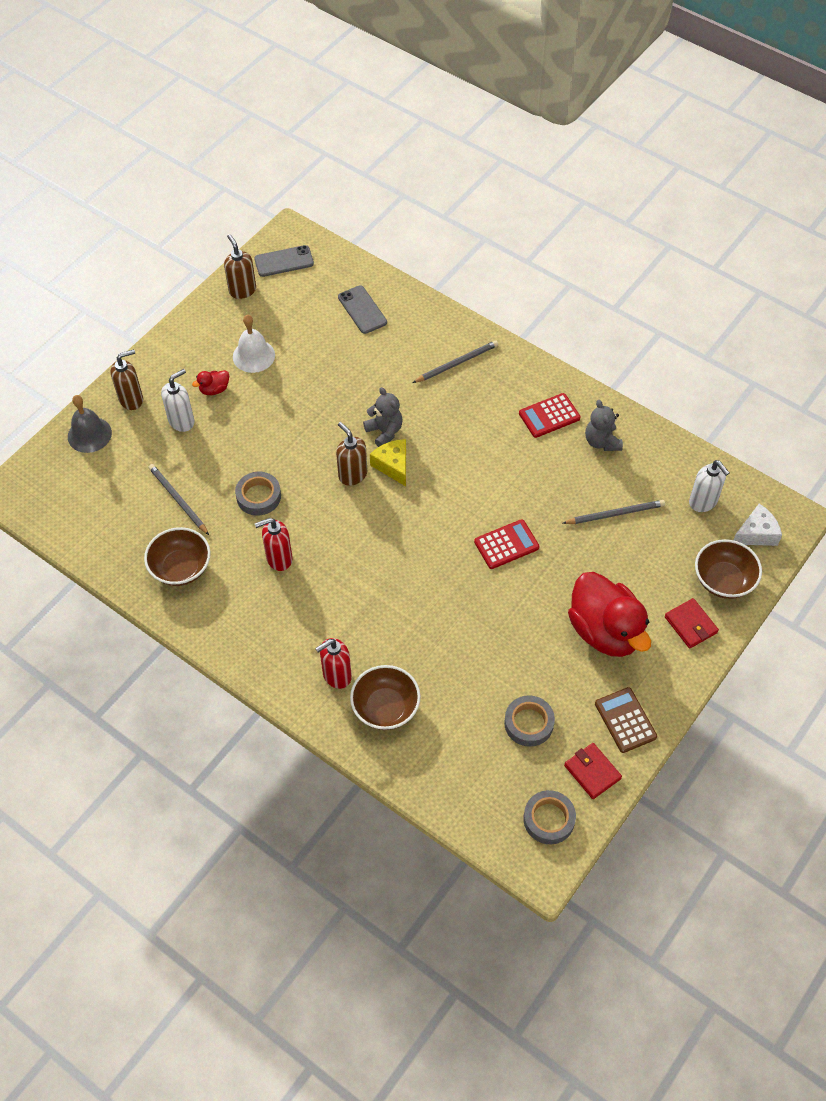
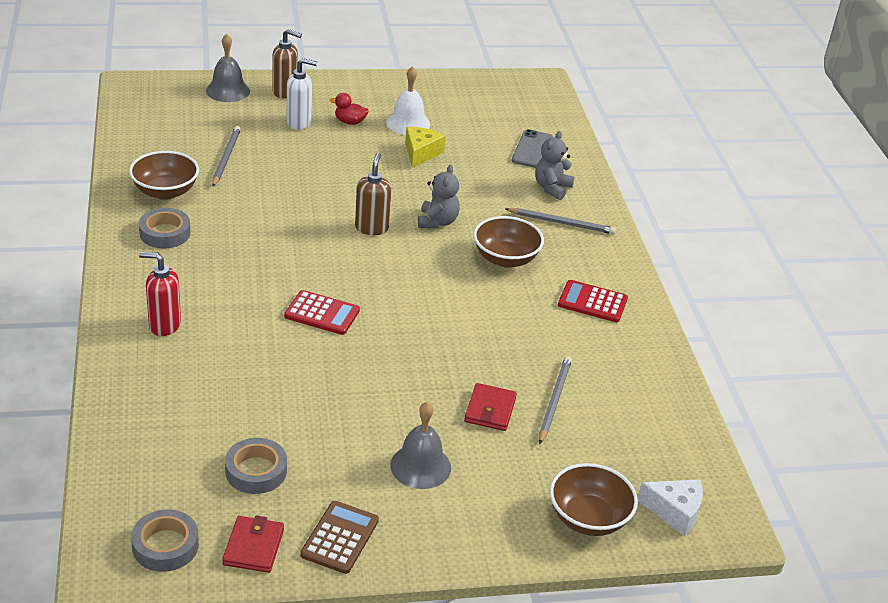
camera: 40 degrees right, 20 degrees down
(242, 290) = (457, 88): brown soap dispenser -> none
(258, 496) = (283, 193): grey tape -> grey tape (165, 233)
(279, 558) = (239, 234): red soap dispenser -> none
(284, 261) = (514, 92): grey phone -> none
(385, 708) = (165, 371): brown bowl -> brown bowl (505, 258)
(393, 465) = (411, 244): yellow cheese -> yellow cheese (421, 153)
(506, 545) = (425, 350): red calculator -> red calculator (322, 313)
(602, 441) = (616, 348): grey teddy bear -> grey teddy bear (552, 188)
(605, 631) = (420, 466): red duck -> grey bell
(615, 514) = (554, 400): grey pencil -> grey pencil turned 105 degrees counterclockwise
(690, 625) = (506, 523): red wallet -> red wallet (490, 410)
(703, 502) = (653, 452): white soap dispenser -> none

